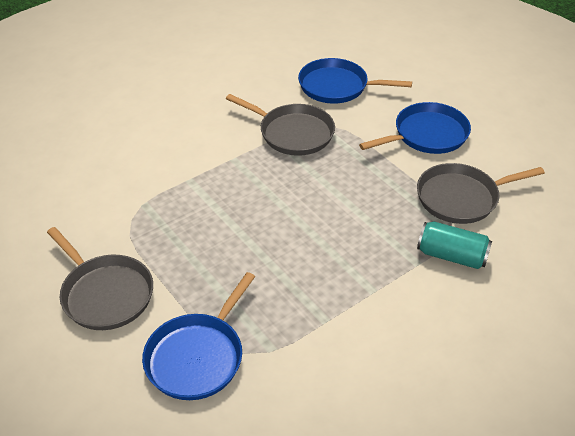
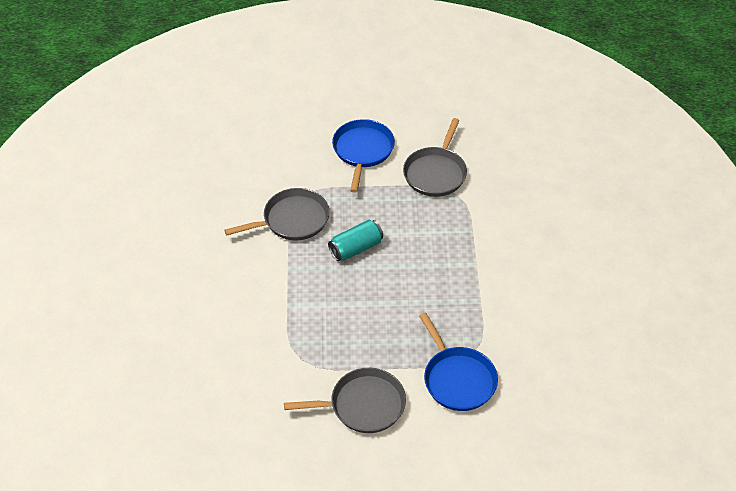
camera: 55 degrees left, 5 degrees up
(337, 86) = (263, 165): blue pan -> none
(451, 256) = (479, 209): turquoise can -> turquoise can (356, 248)

